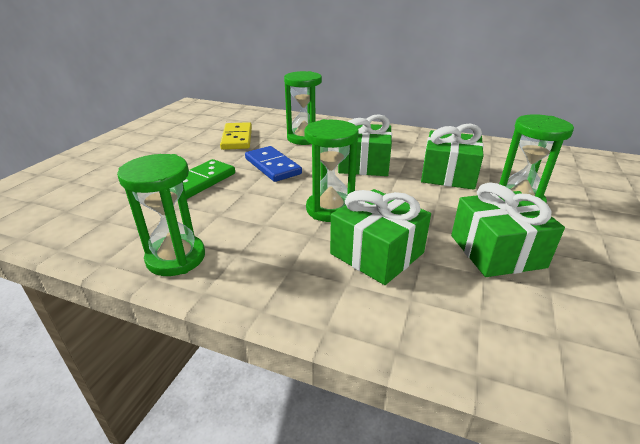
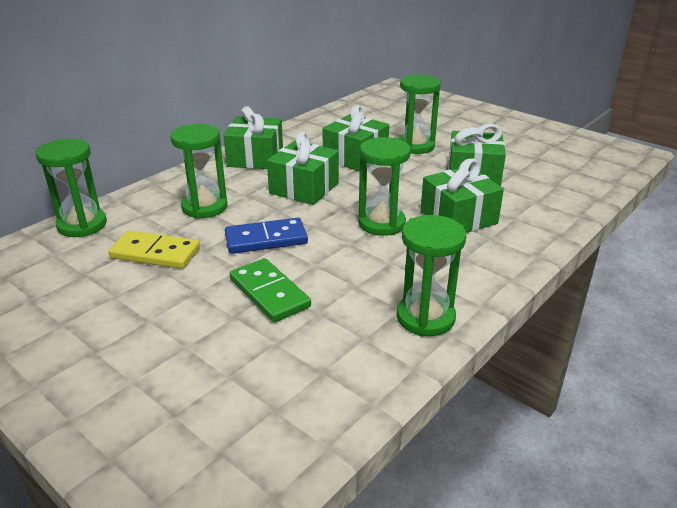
camera: 70 degrees left, 0 degrees up
(259, 115) = (82, 225): none -> green hourglass
(395, 137) = (255, 158): none -> green gift

